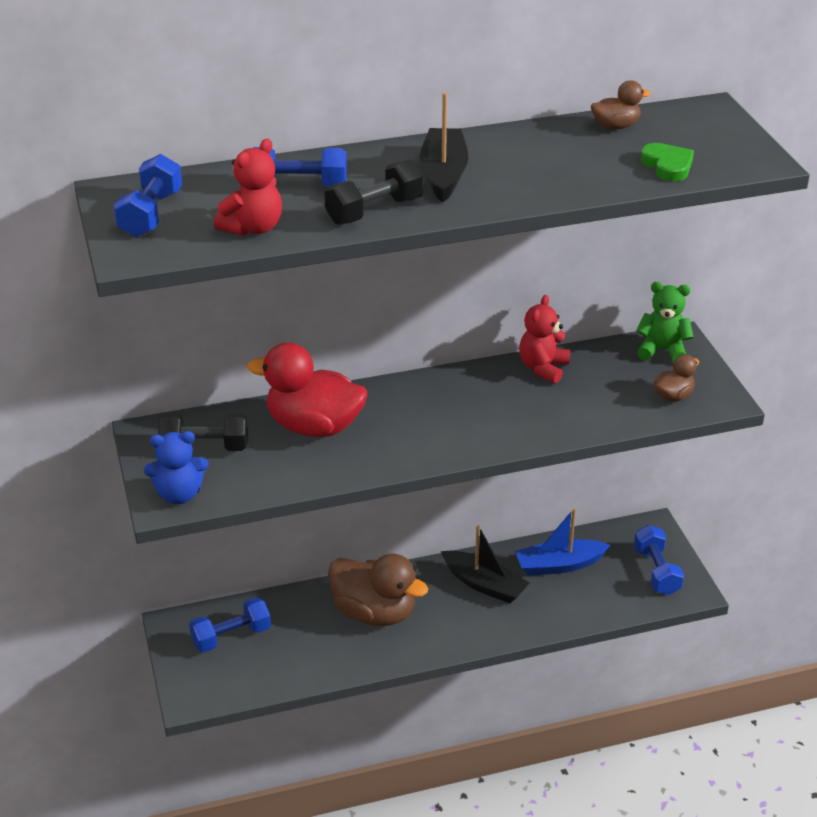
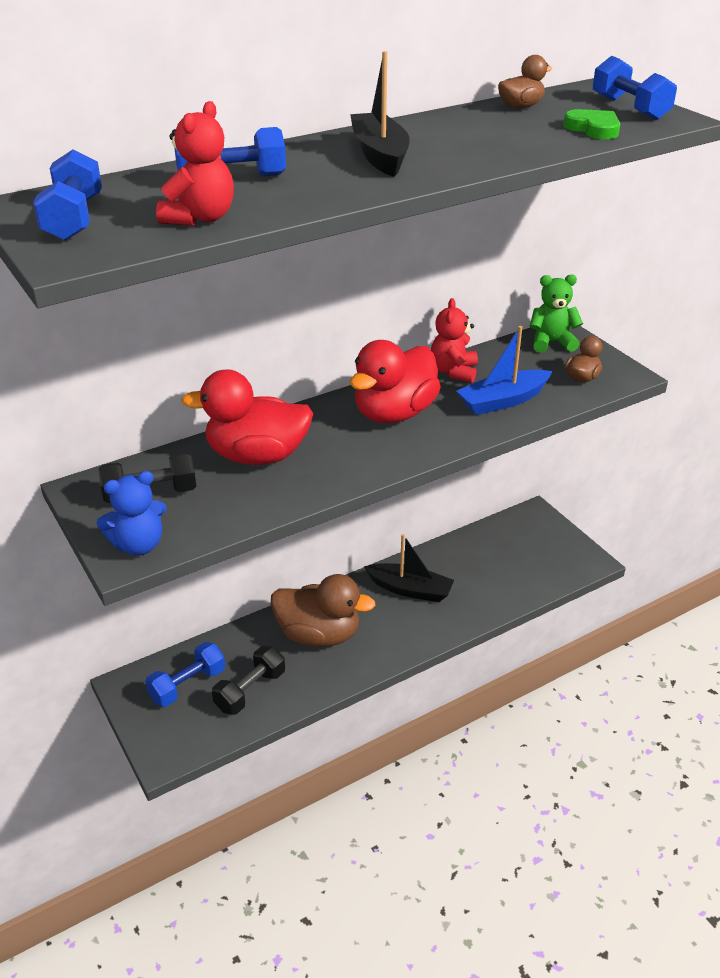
camera: 15 degrees left, 0 degrees up
(374, 211) = (327, 190): black dumbbell -> black dumbbell (250, 691)
(463, 404) = (394, 413): none -> red duck
(559, 565) = (469, 560): blue boat -> blue boat (502, 401)
(656, 571) = (554, 550): blue dumbbell -> blue dumbbell (629, 108)

